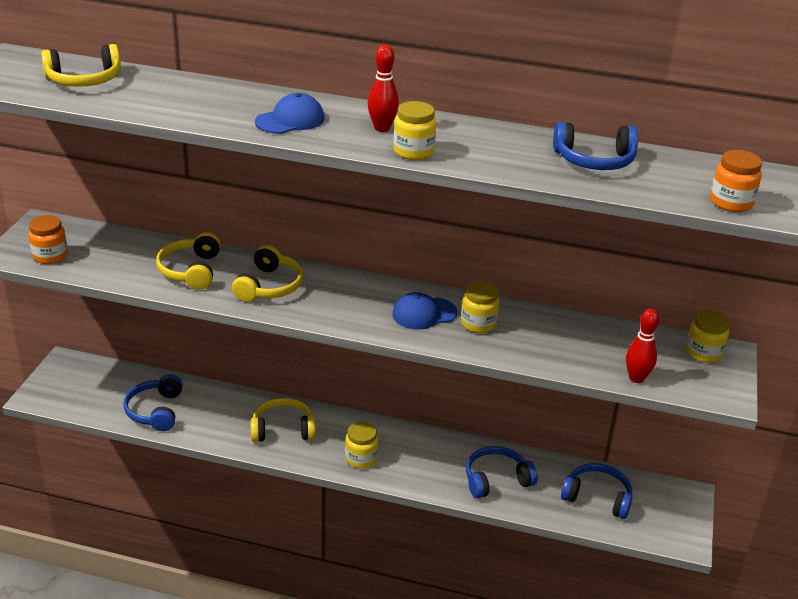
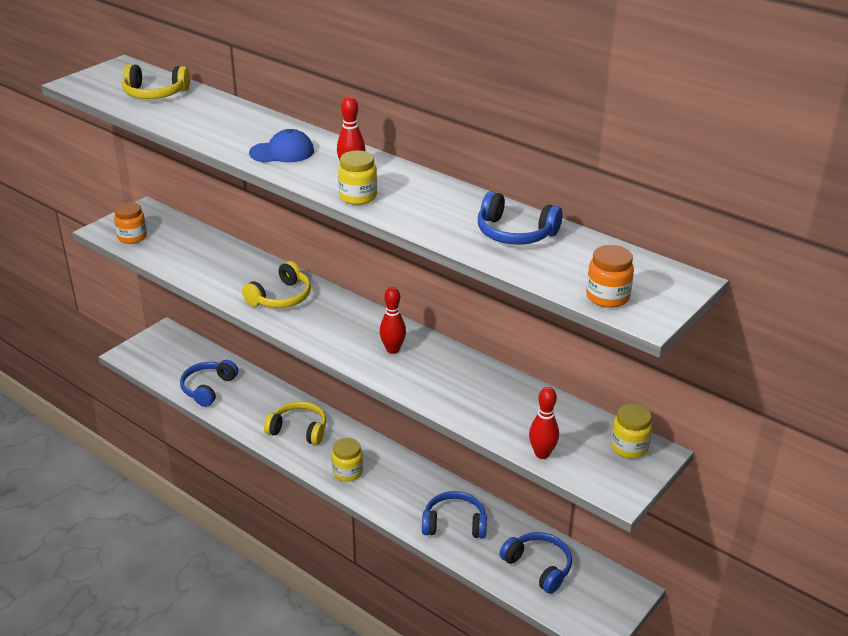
camera: 25 degrees right, 0 degrees up
(191, 270) = (229, 271): yellow headphones -> none
(424, 313) = (393, 350): blue cap -> red bowling pin
(478, 323) = (434, 369): yellow jar -> none

